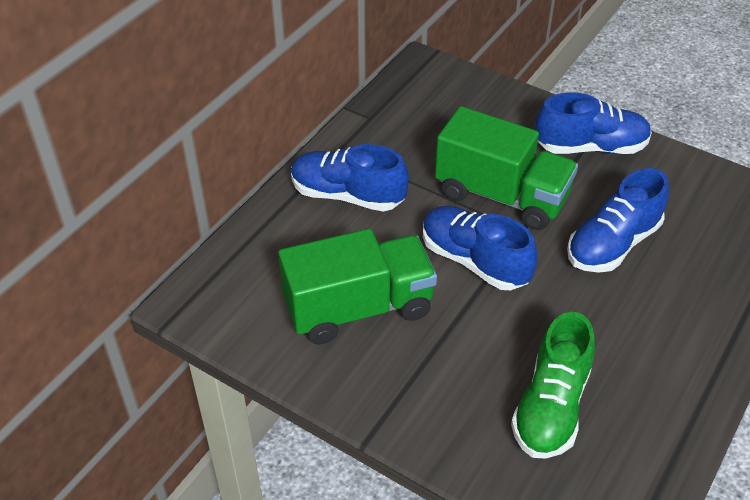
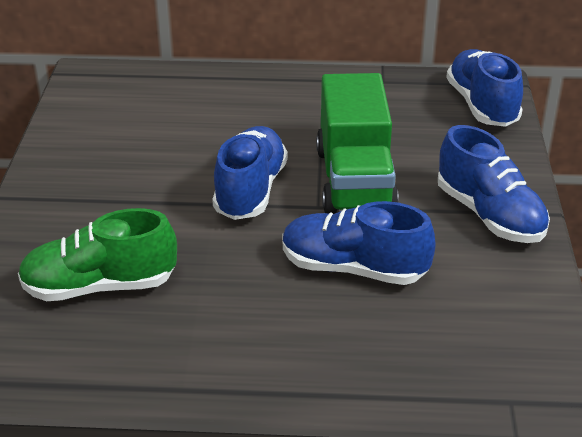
camera: 60 degrees right, 10 degrees down
(347, 195) = (270, 102): blue shoe -> blue shoe (482, 105)
(358, 308) = (141, 148): green truck -> none

